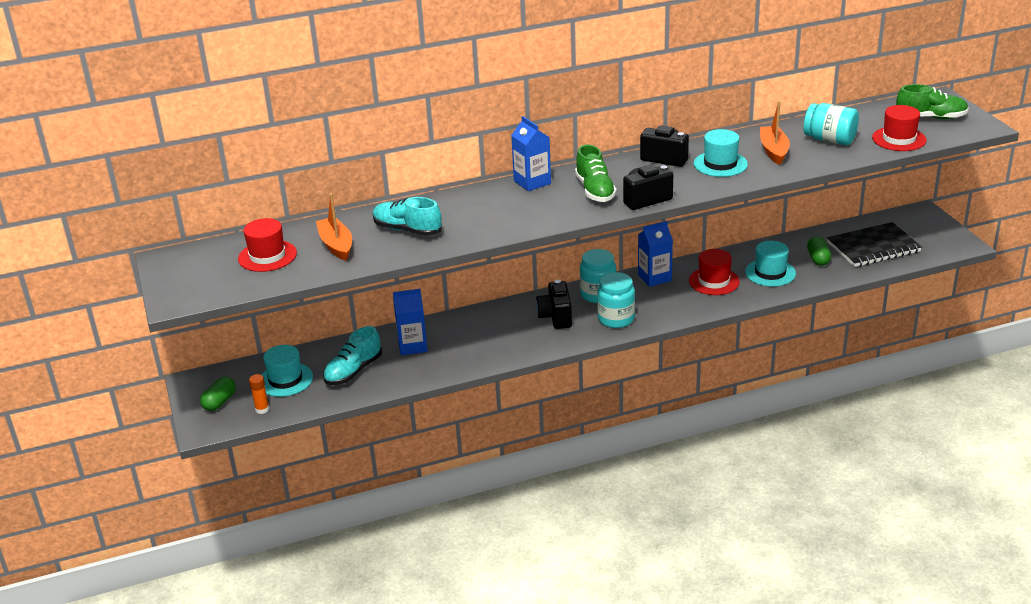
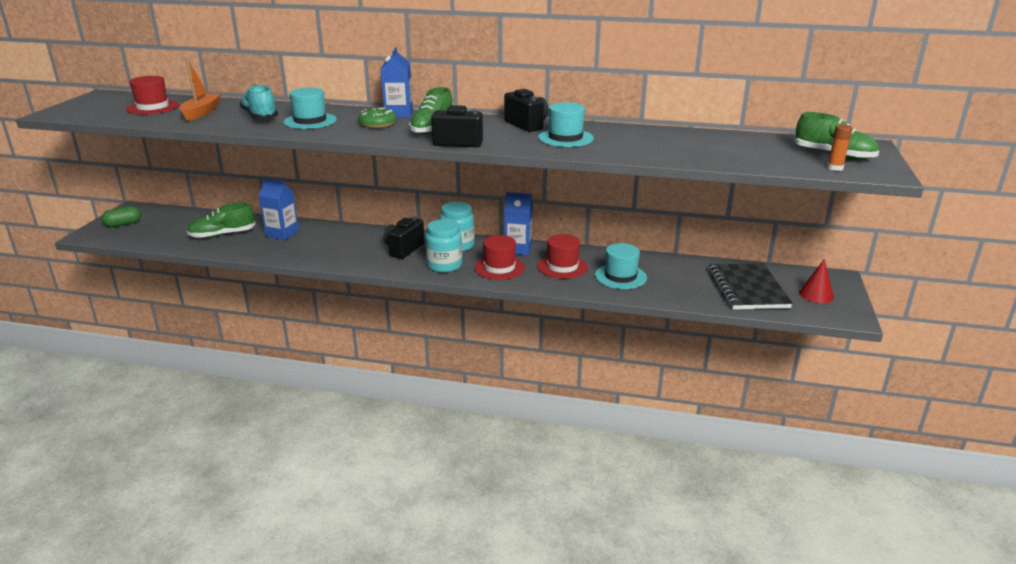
camera: 30 degrees right, 5 degrees down
(262, 409) = (135, 236): orange glue stick -> orange glue stick (835, 168)
(285, 380) = (178, 225): turquoise hat -> turquoise hat (310, 121)
(353, 371) = (222, 235): turquoise shoe -> green shoe
(537, 201) = (377, 124): none -> green donut
(774, 151) = (630, 141): orange boat -> none
(818, 259) = (680, 280): green capsule -> none
(829, 140) = (697, 146): turquoise jar -> none
(873, 247) = (747, 289): black notebook -> black notebook turned 75 degrees clockwise
(899, 139) = (771, 161): red hat -> red hat (499, 268)
(924, 234) = (816, 295): none -> red cone

